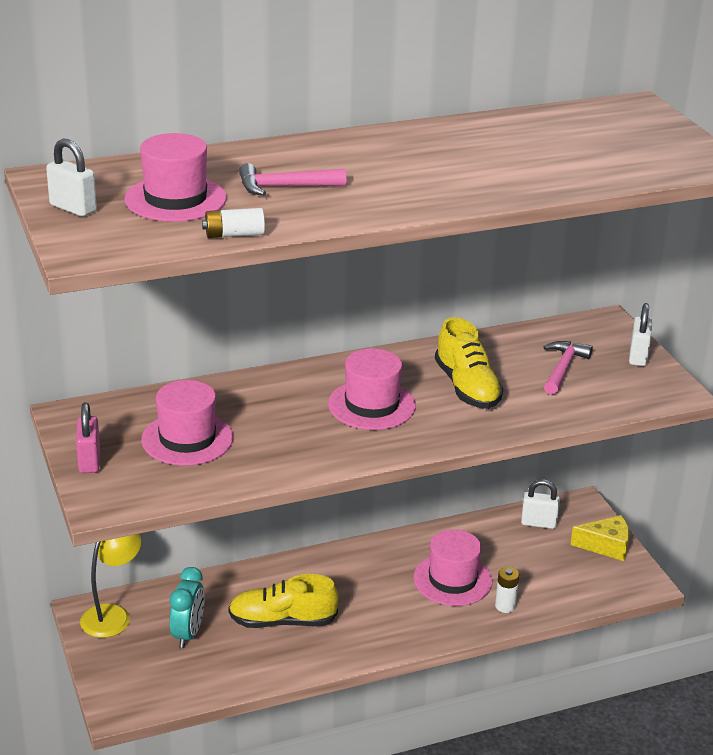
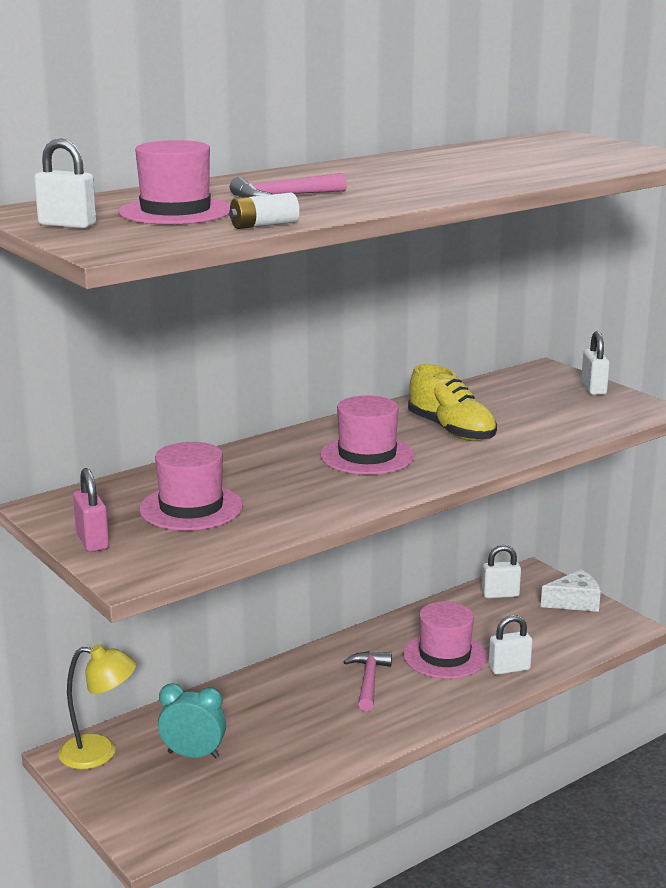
camera: 15 degrees left, 10 degrees down
(113, 615) = (100, 753): yellow lamp -> yellow lamp turned 75 degrees clockwise
(188, 634) = (193, 755): turquoise clock -> turquoise clock turned 75 degrees counterclockwise
(282, 621) = (290, 724): yellow shoe -> none
(505, 606) = (509, 669): white battery -> white padlock
(563, 368) = (532, 405): pink hammer -> pink hammer (369, 681)
(606, 546) = (574, 602): yellow cheese -> white cheese

